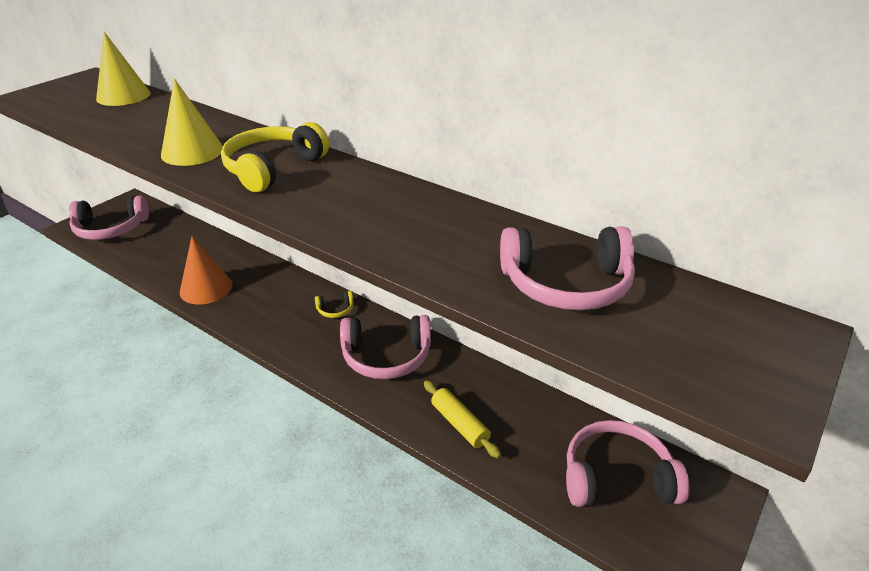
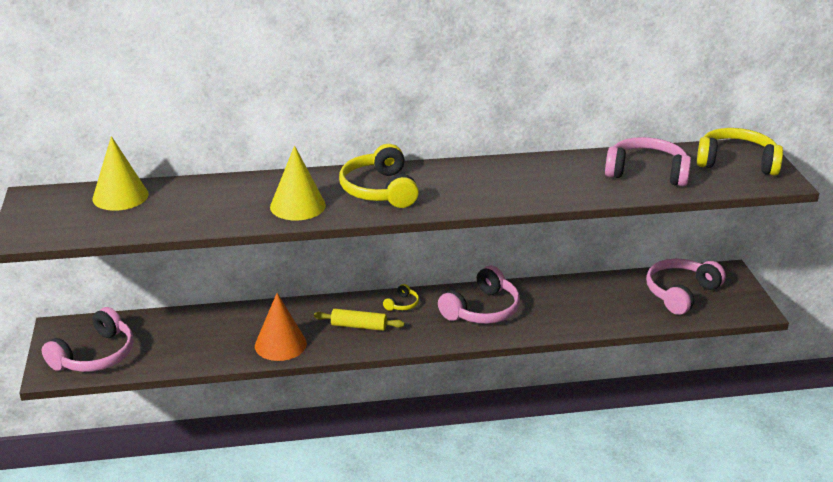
camera: 45 degrees left, 5 degrees down
(459, 424) = (578, 316): yellow rolling pin -> yellow rolling pin (359, 326)
(566, 284) = (646, 172): pink headphones -> pink headphones turned 120 degrees counterclockwise
(729, 338) = (736, 162): none -> yellow headphones

